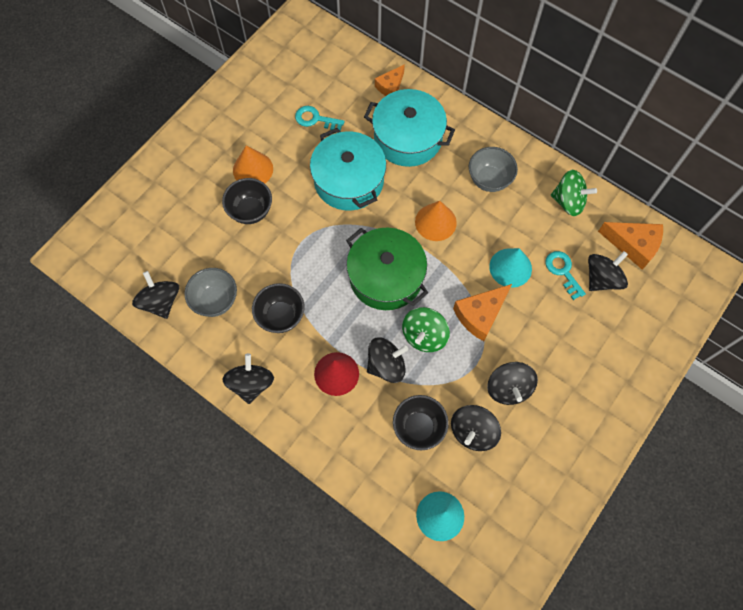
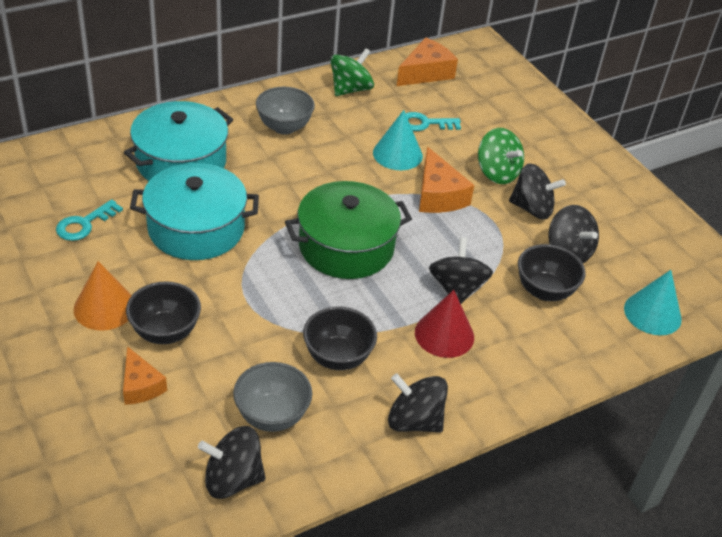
camera: 70 degrees left, 25 degrees down
(390, 86) = (100, 148): orange cheese -> orange cheese (140, 386)
(424, 335) = (438, 245): green spinning top -> green spinning top (497, 173)
(435, 222) = (305, 183): orange cone -> none
(602, 278) = (448, 104): black spinning top -> none

